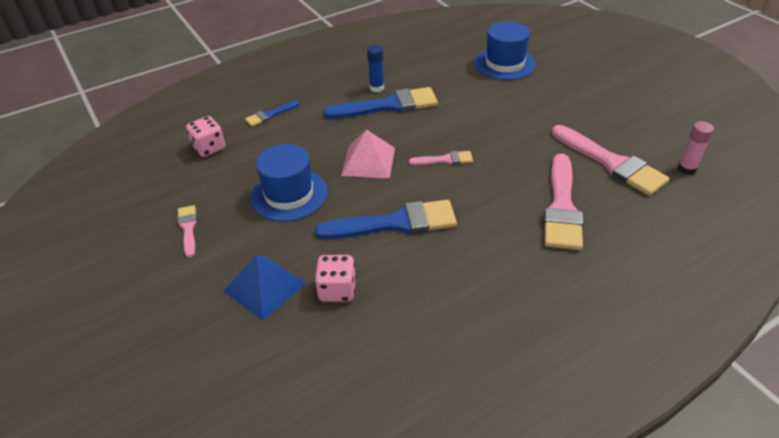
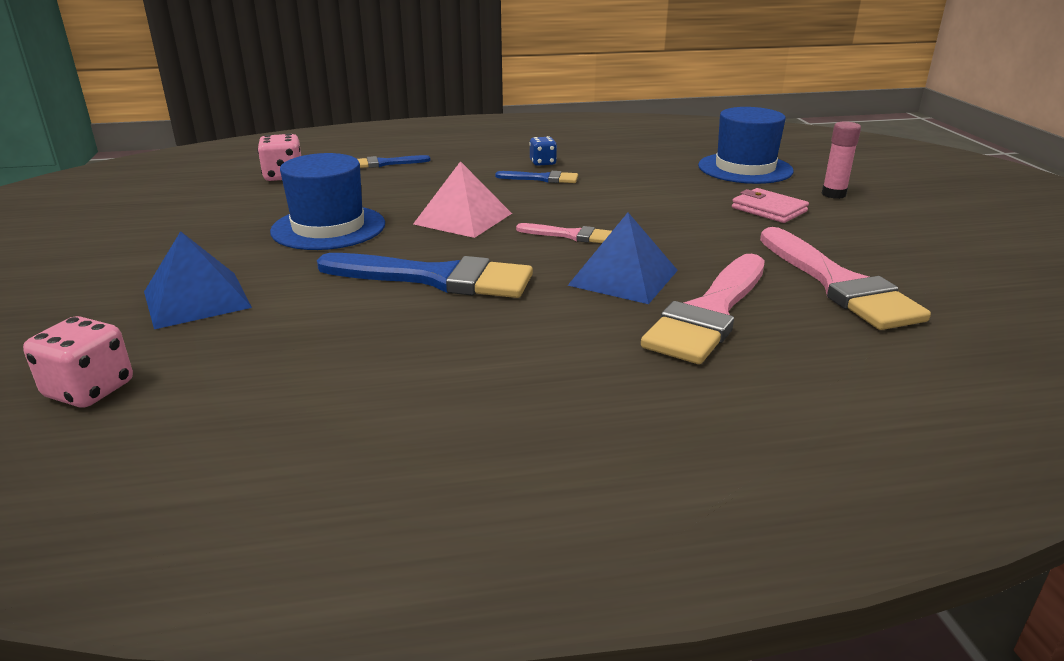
camera: 20 degrees right, 15 degrees down
(188, 228) = (177, 232): pink brush -> none
(337, 290) = (283, 323): pink dice -> pink dice (89, 390)
(376, 88) = (543, 163): blue glue stick -> blue dice
(388, 105) = (542, 178): blue brush -> blue brush, size x0.50
(499, 190) = (623, 277): none -> blue pyramid
(541, 103) = (769, 210): none -> pink wallet
(686, 169) = (977, 315): pink glue stick -> pink glue stick (833, 194)

